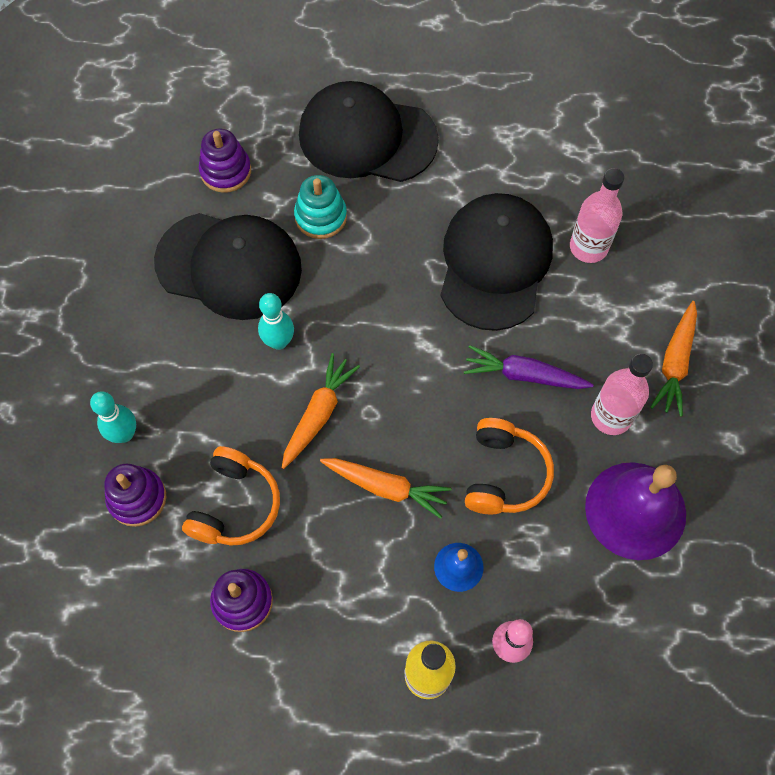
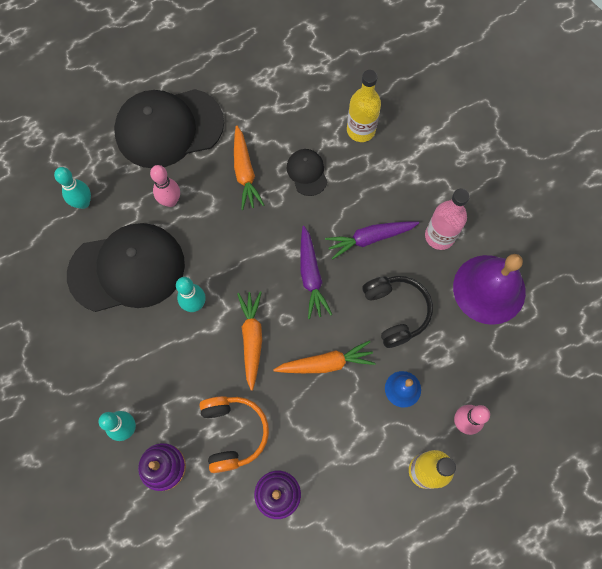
camera: 30 degrees left, 5 degrees up
(226, 171) = (83, 203): purple stacking toy -> turquoise bowling pin
(321, 216) = (170, 201): turquoise stacking toy -> pink bowling pin
(428, 381) = (311, 276): none -> purple carrot
(494, 263) = (307, 173): black cap -> black cap, size x0.45
(504, 474) = (395, 312): orange headphones -> black headphones
(588, 247) = (361, 130): pink bottle -> yellow bottle
(675, 363) = (458, 179): orange carrot -> orange carrot (245, 172)

